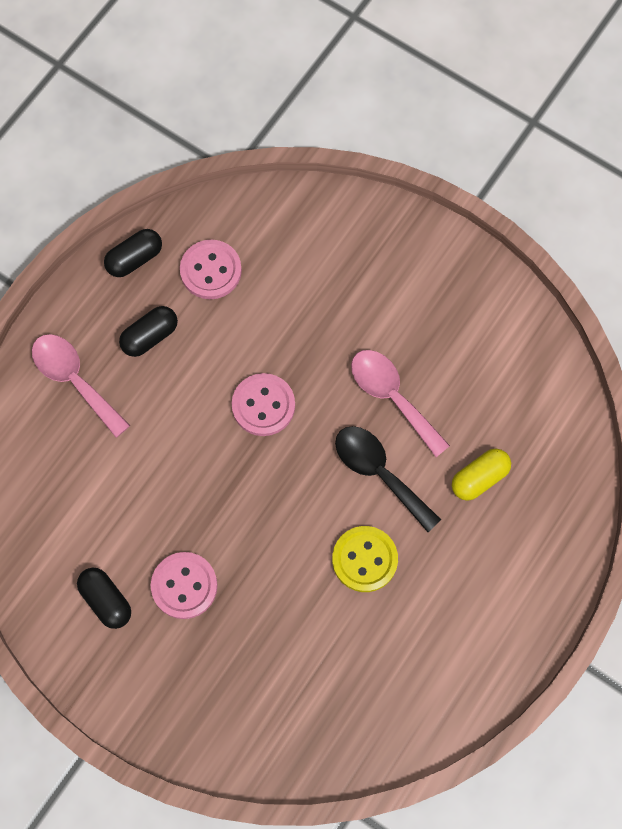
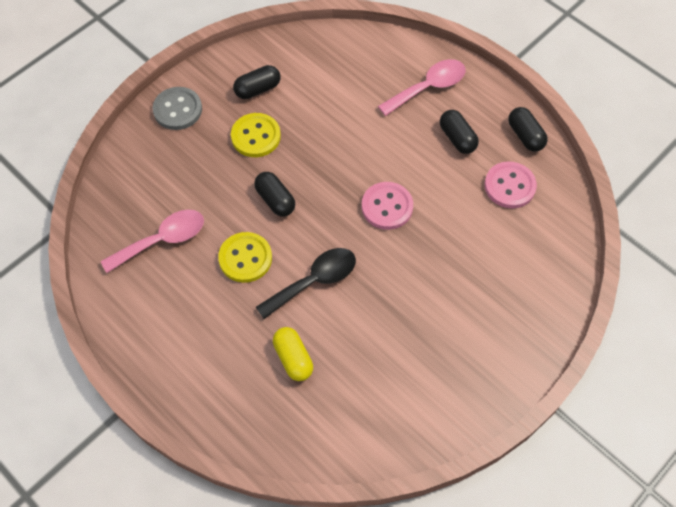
camera: 100 degrees right, 10 degrees down
(156, 702) = (177, 110): none -> grey button
(184, 586) = (256, 136): pink button -> yellow button
(277, 540) = (275, 200): none -> black capsule
(392, 397) = (378, 303): pink spoon -> pink spoon (162, 240)

